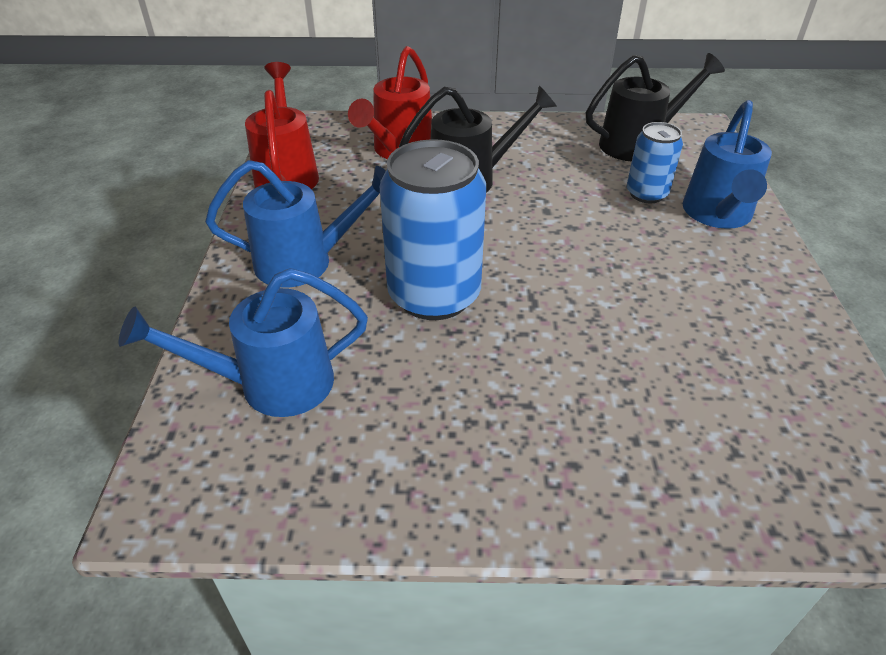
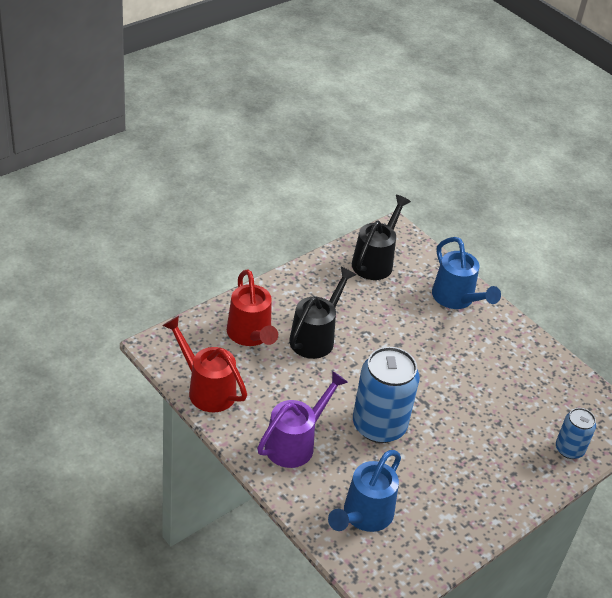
camera: 45 degrees left, 0 degrees up
(305, 262) = (295, 443): blue watering can -> purple watering can
(646, 194) = (412, 301): blue can -> blue can (569, 449)

